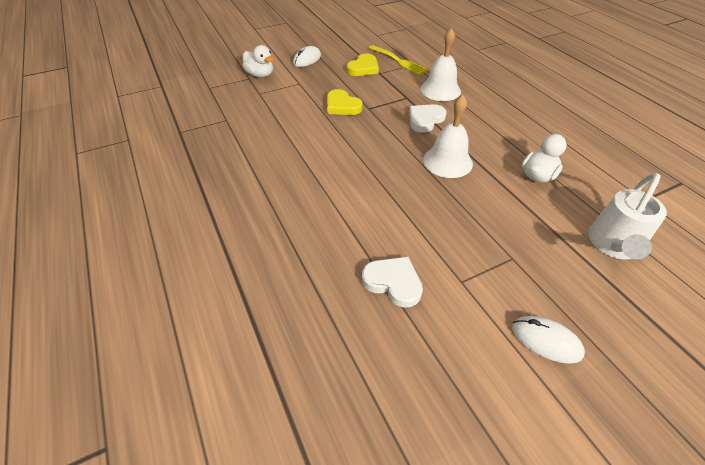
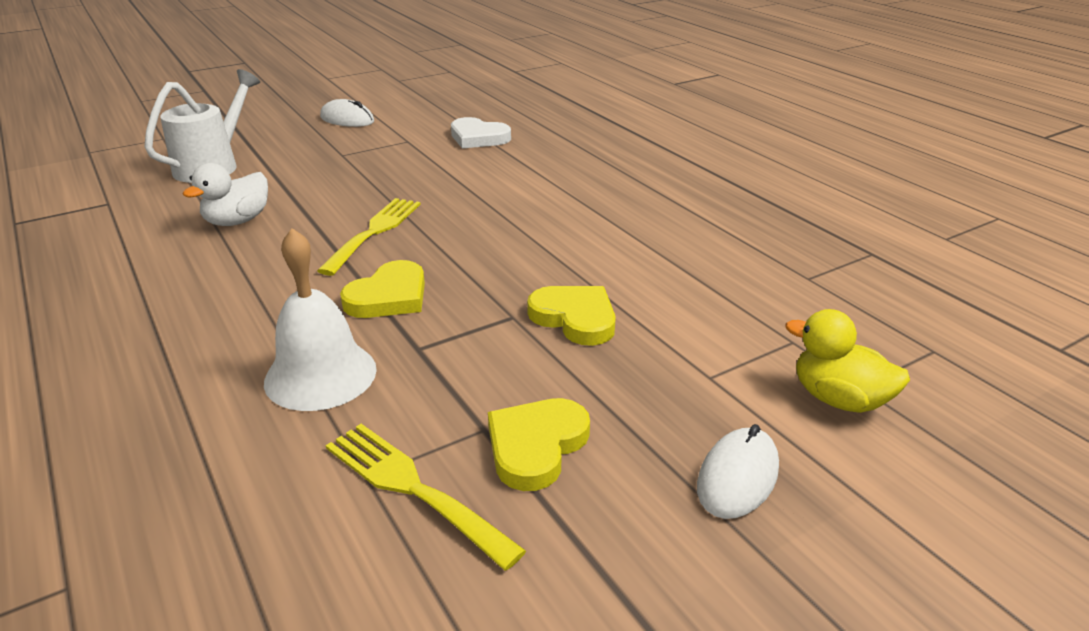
camera: 175 degrees right, 15 degrees down
(260, 75) = (839, 399): white duck -> yellow duck
(425, 120) = (389, 296): white heart -> yellow heart
(447, 161) = (374, 232): white bell -> yellow fork

